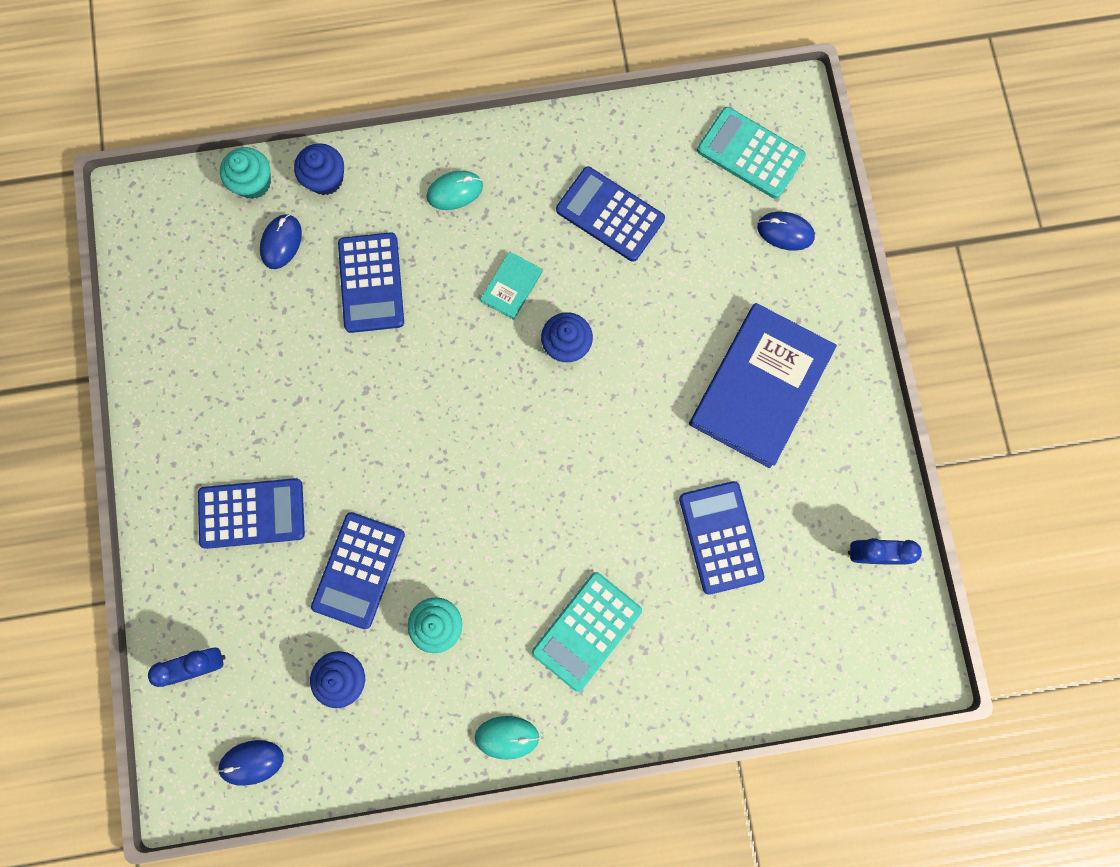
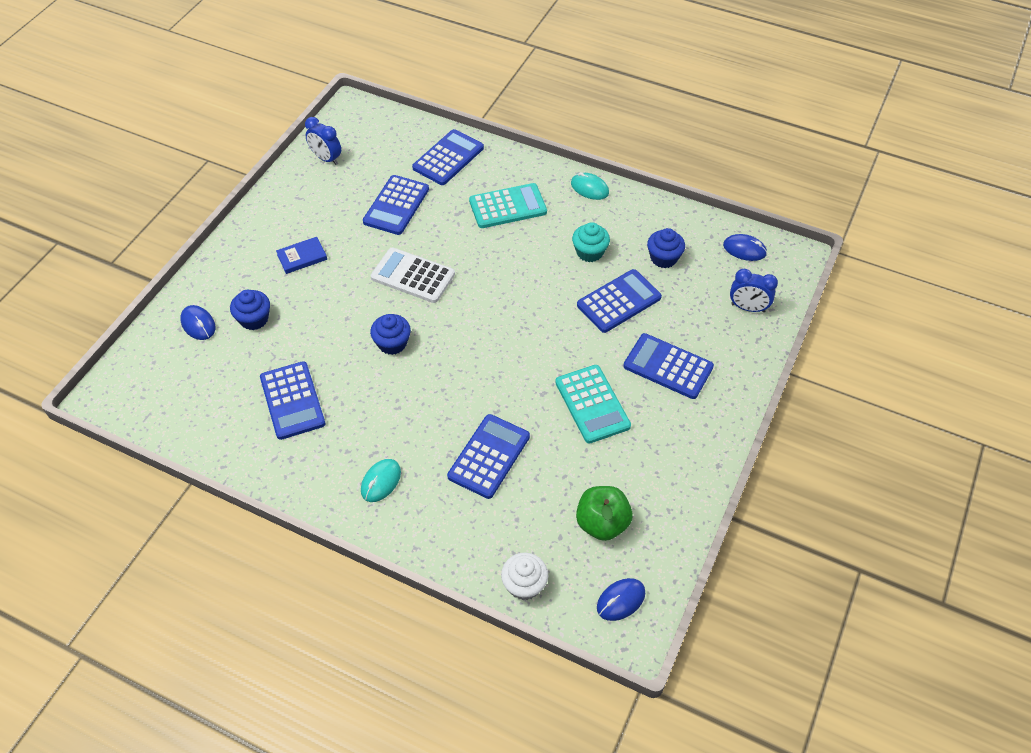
camera: 145 degrees left, 25 degrees down
(218, 285) = (602, 523): none -> green apple
(253, 183) = (524, 585): turquoise cupcake -> white cupcake
(281, 242) = (533, 525): blue mouse -> blue mouse (621, 600)
(325, 179) = (467, 551): blue cupcake -> blue cupcake (254, 319)
(455, 191) = (381, 481): turquoise mouse -> turquoise mouse turned 75 degrees counterclockwise
(511, 287) = (396, 396): turquoise book -> none
(616, 446) = (413, 276): none -> white calculator
(722, 664) = (448, 158): none -> blue calculator
(750, 153) = (166, 381): turquoise calculator -> turquoise calculator (592, 404)
(760, 387) = (302, 257): blue book -> blue book, size x0.43

